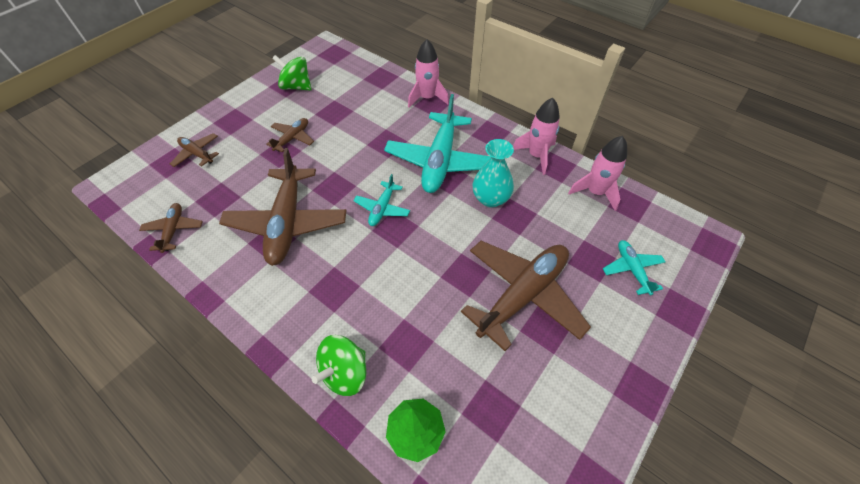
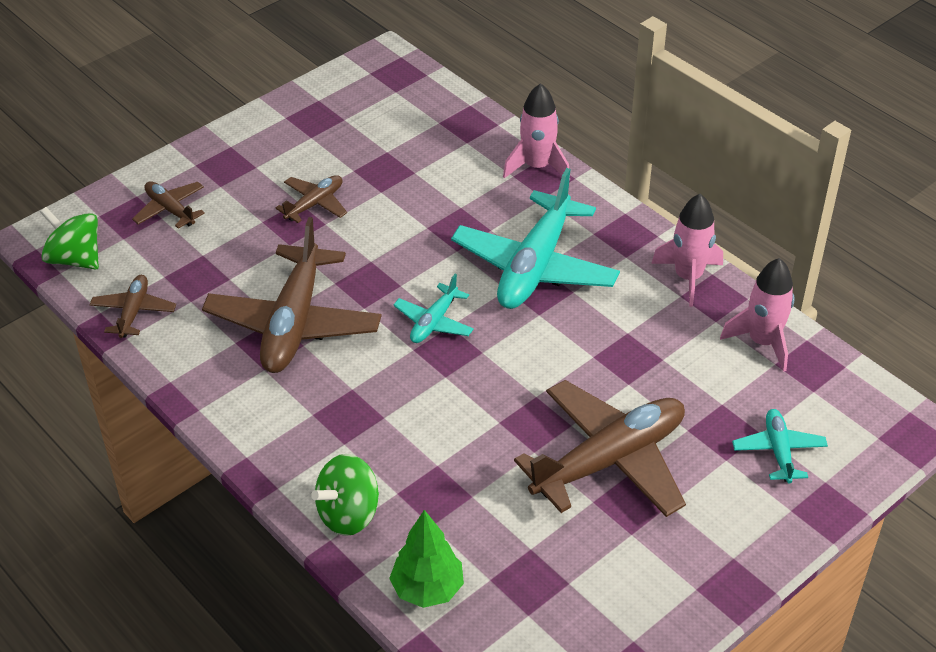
camera: 10 degrees right, 10 degrees down
(296, 87) = (330, 123): green spinning top -> green spinning top (75, 259)
(490, 198) = (598, 330): turquoise vase -> none

